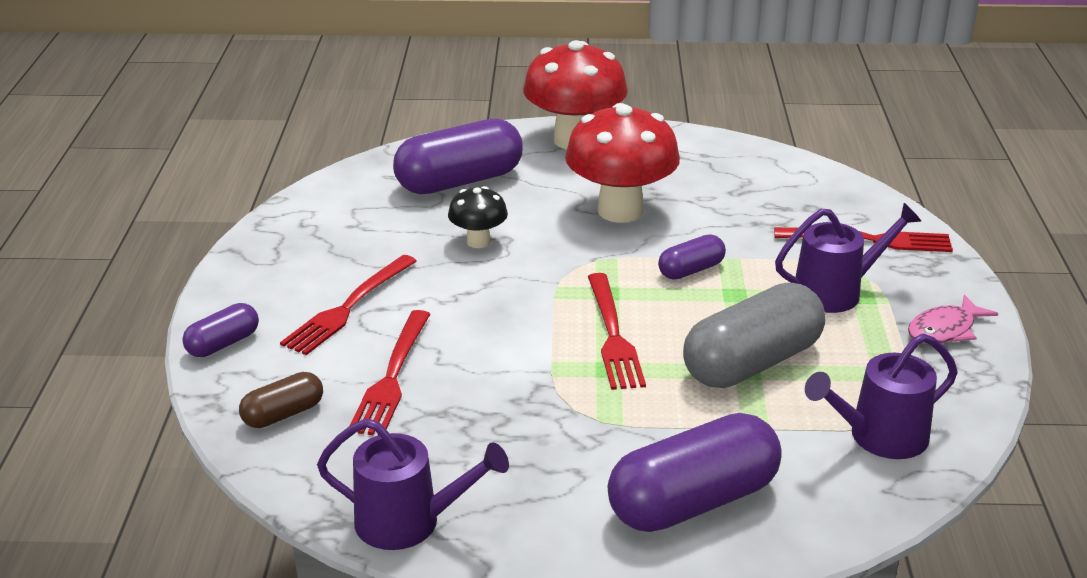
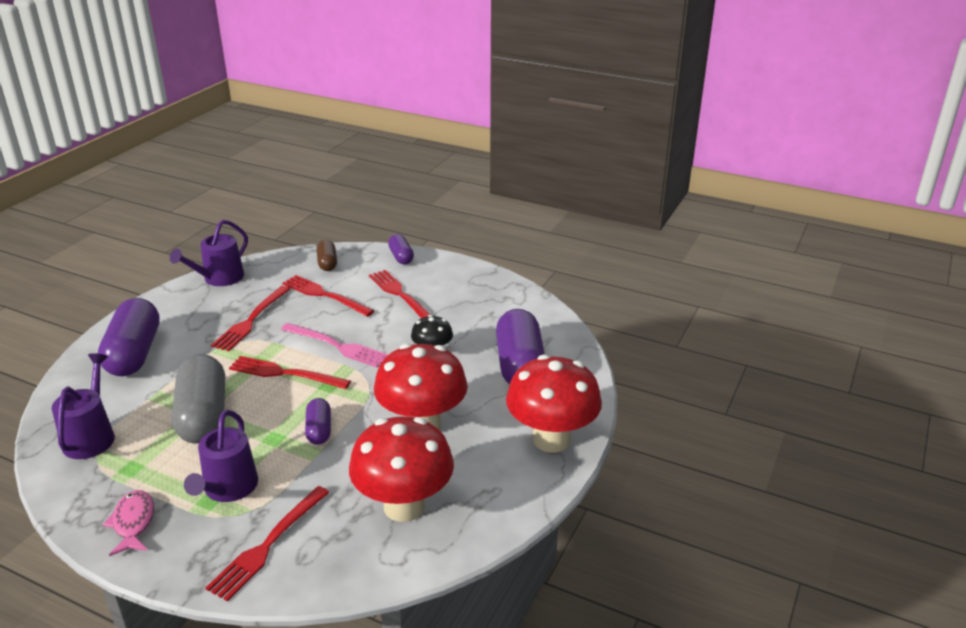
camera: 115 degrees right, 0 degrees up
(514, 421) = (251, 320): none -> red fork
(518, 316) = (337, 346): none -> pink fork
(743, 188) = (404, 506): none -> red mushroom

